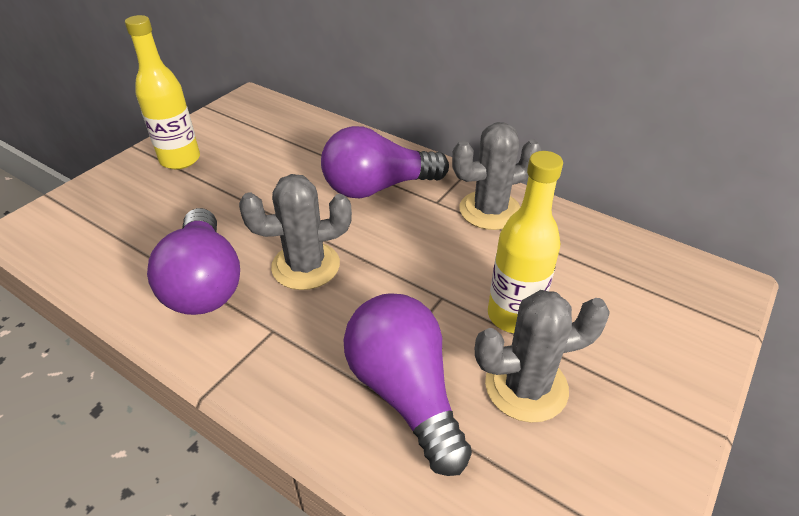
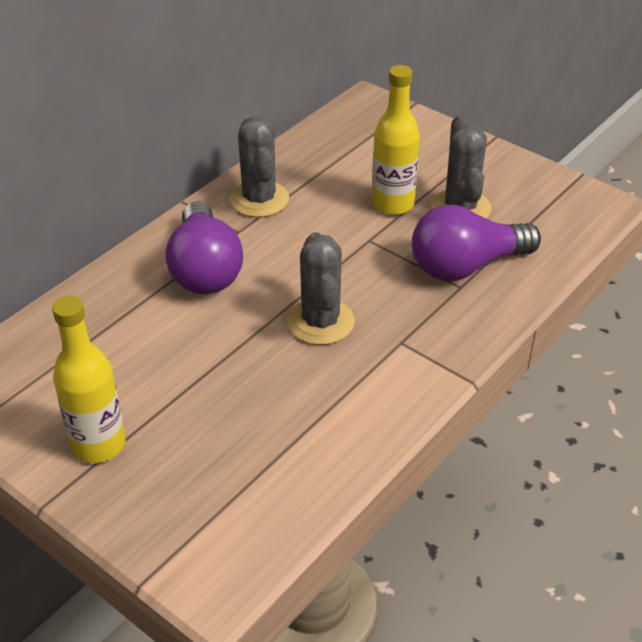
camera: 85 degrees left, 0 degrees up
(204, 283) = (336, 394): purple light bulb -> none

